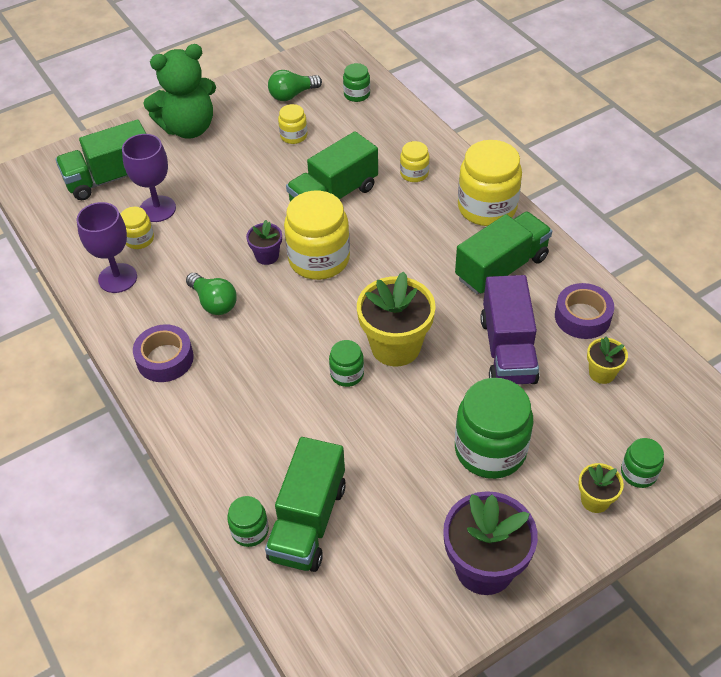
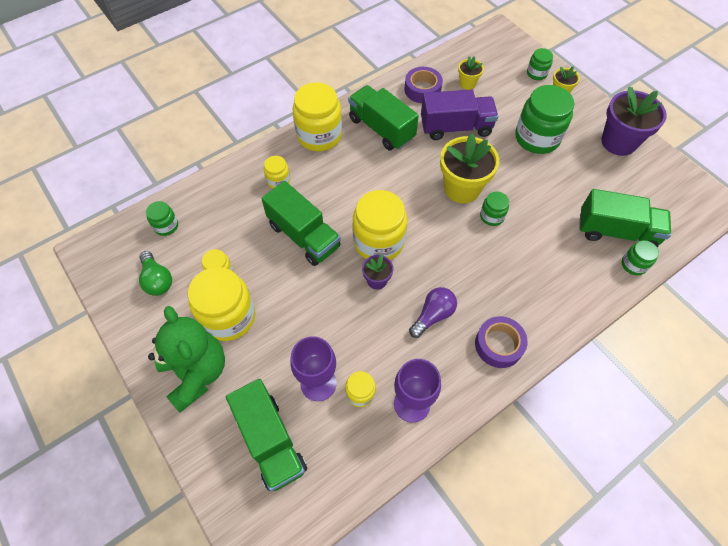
camera: 95 degrees left, 10 degrees up
(214, 302) = (433, 315): green light bulb -> purple light bulb
(242, 144) = (228, 317): none -> yellow jar

